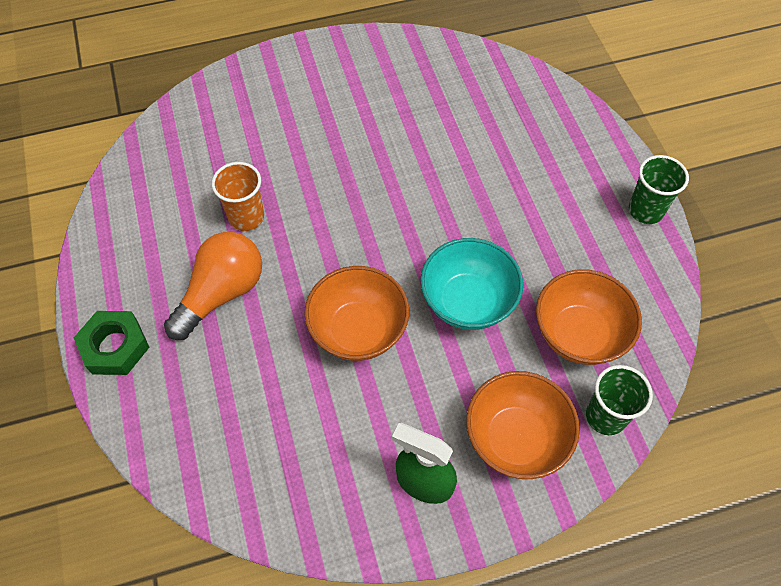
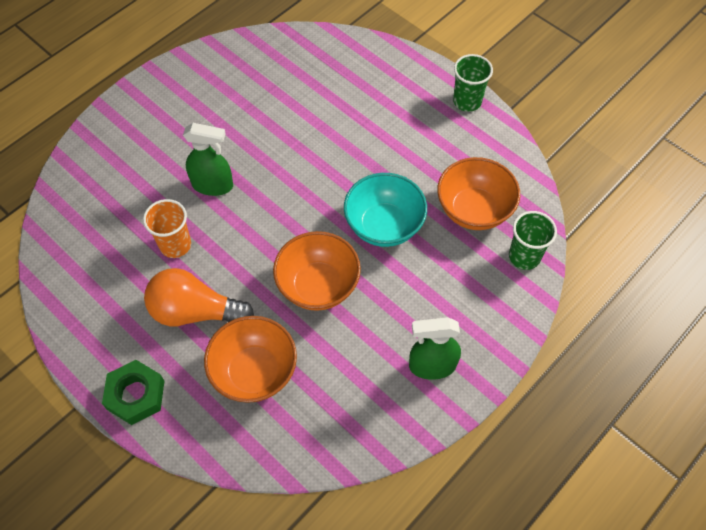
camera: 30 degrees left, 0 degrees up
(222, 293) = (195, 311): orange light bulb -> orange light bulb turned 90 degrees counterclockwise
(320, 175) = (213, 185): none -> green spray bottle
(516, 438) = (475, 303): orange bowl -> orange bowl (254, 372)

